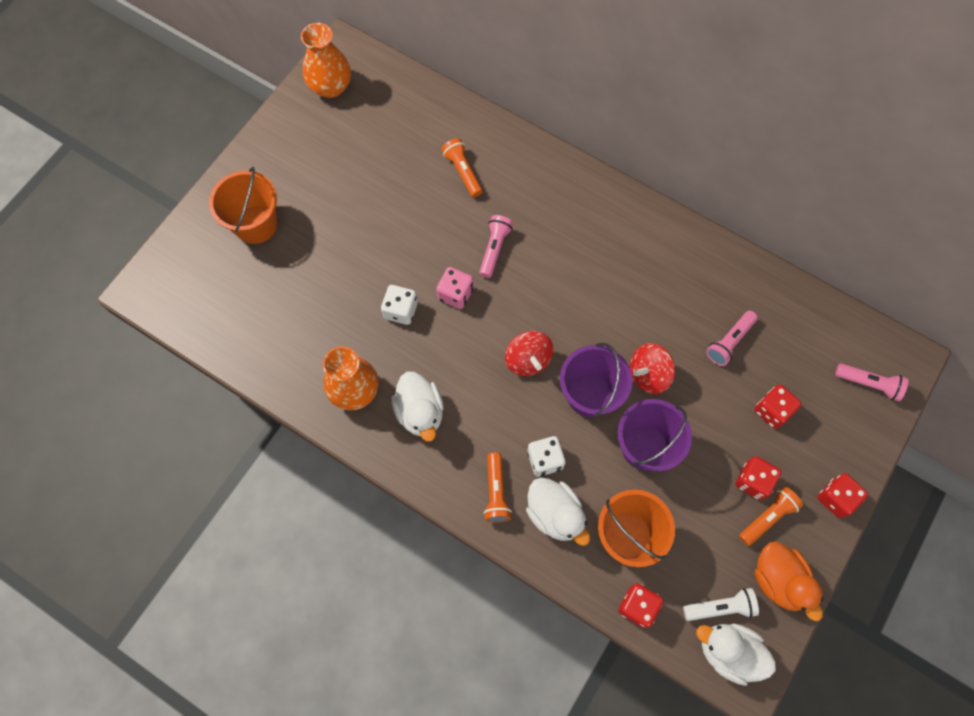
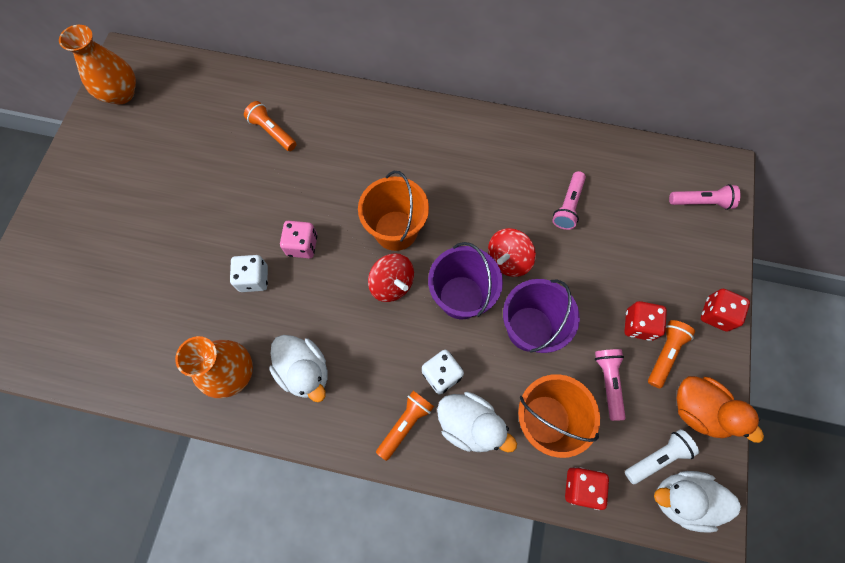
camera: 20 degrees left, 0 degrees up
(256, 224) = (82, 243): orange bucket -> orange bucket (396, 230)
(494, 249) = (325, 192): pink flashlight -> pink flashlight (608, 382)
(496, 492) = (405, 424): orange flashlight -> orange flashlight turned 120 degrees counterclockwise
(772, 410) = (629, 254): red dice -> none

